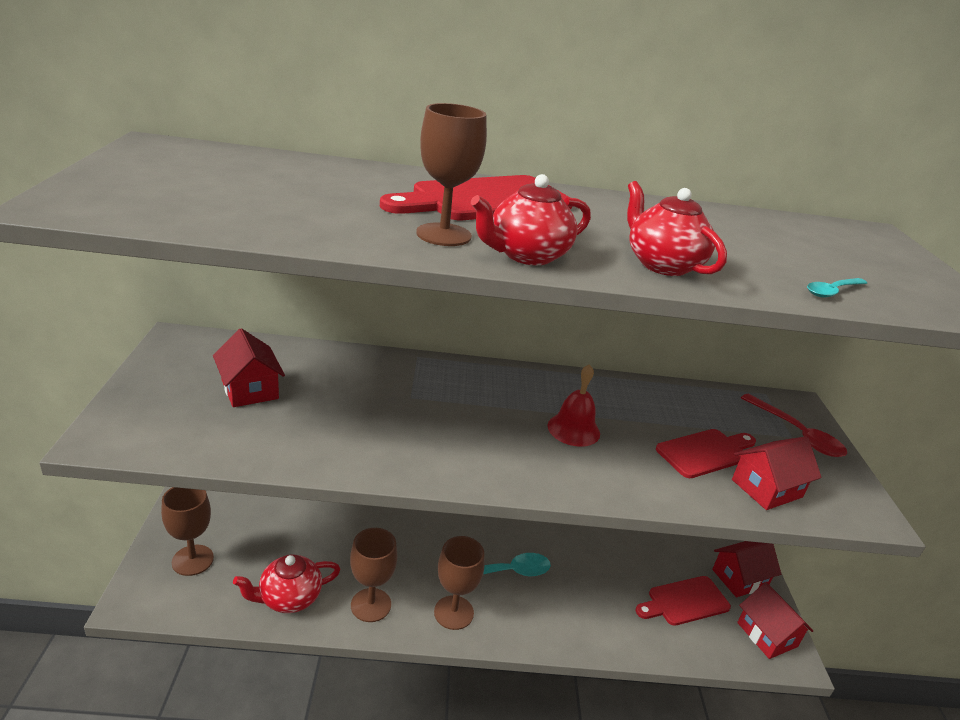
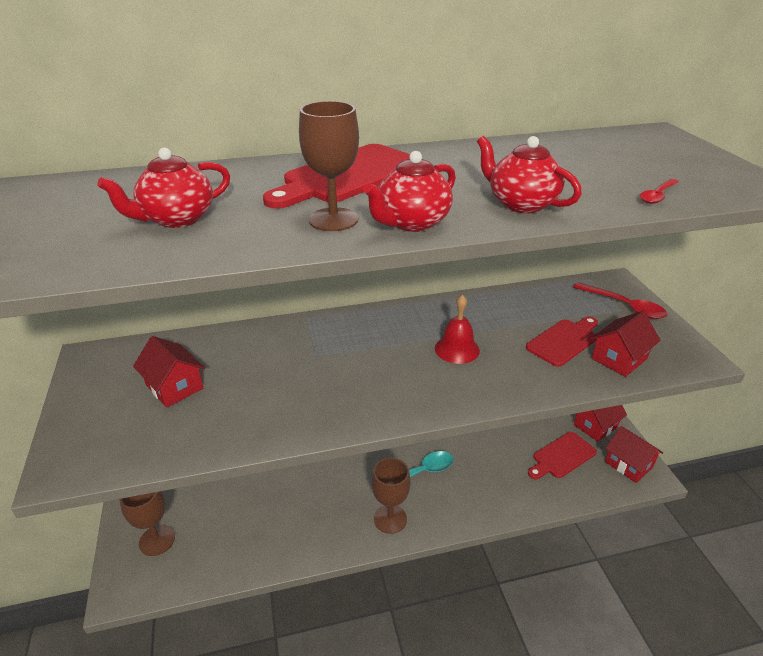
camera: 10 degrees left, 5 degrees up
(289, 598) = (252, 548): red teapot -> red teapot (177, 219)
(371, 605) = (322, 533): brown goblet -> none
(832, 291) = (657, 196): turquoise spoon -> red spoon

